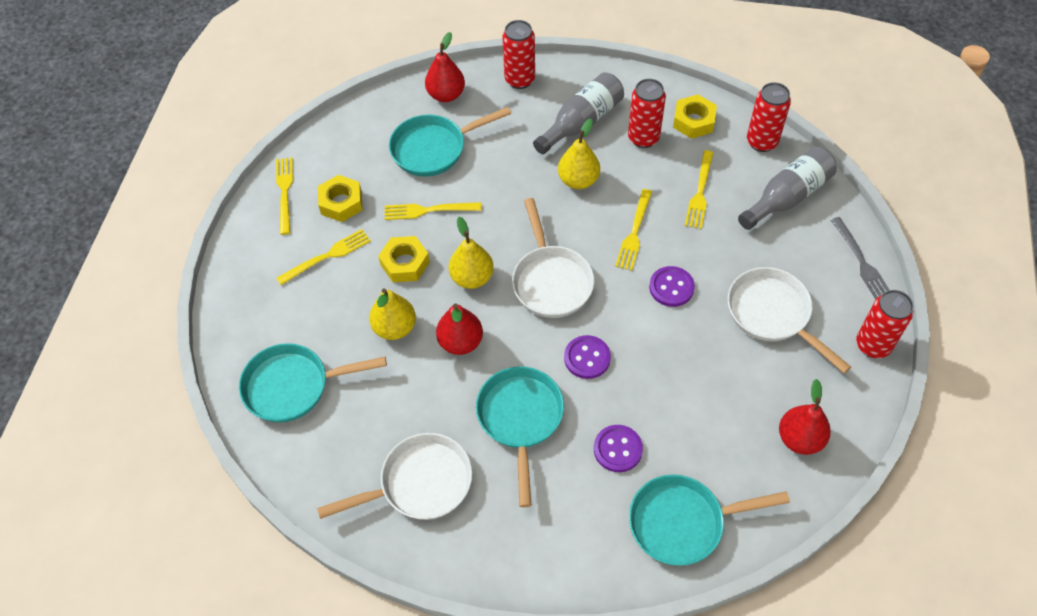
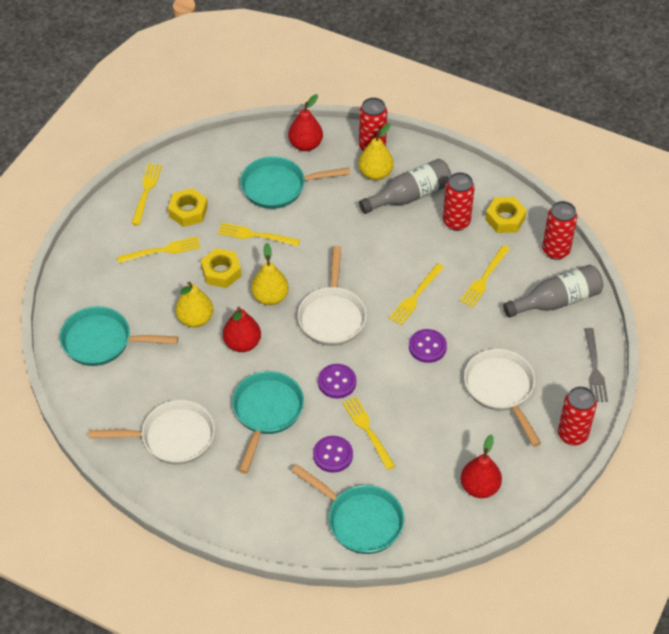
camera: 15 degrees right, 5 degrees down
(578, 180) = (387, 243): yellow pear -> yellow pear (375, 173)
(644, 406) = (367, 430): none -> yellow fork
(682, 522) = (360, 520): turquoise pan -> turquoise pan turned 150 degrees counterclockwise

